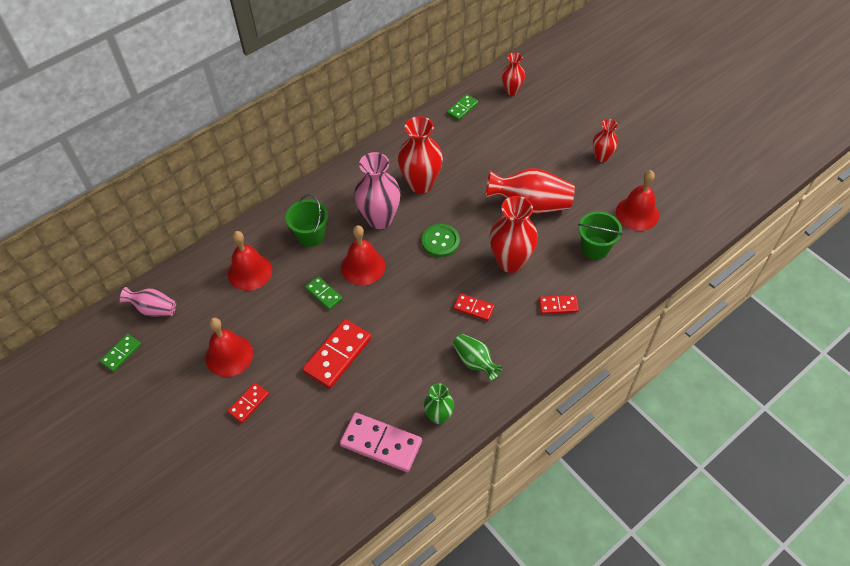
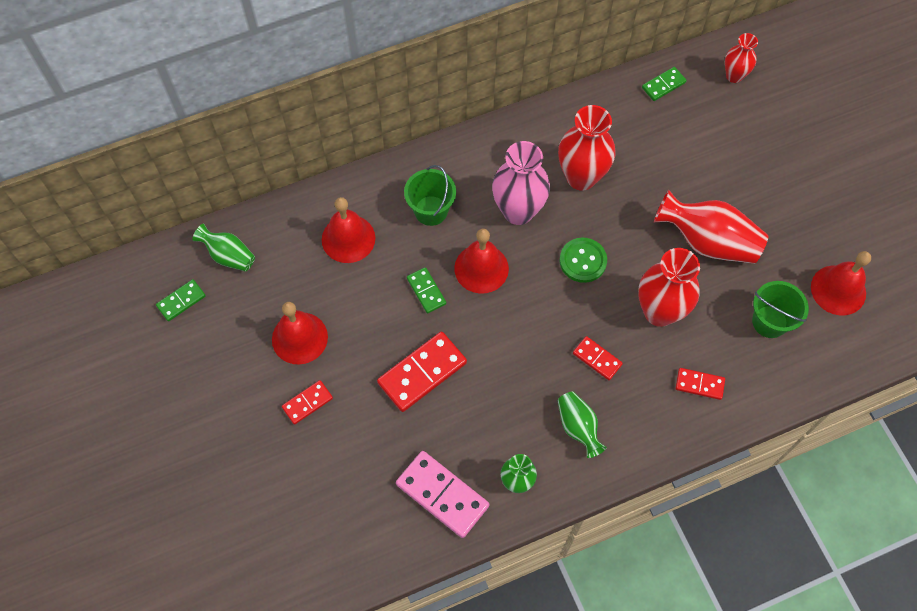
camera: 15 degrees right, 10 degrees up
(153, 309) = (228, 256): pink vase -> green vase
(601, 157) = (819, 200): red vase -> none

